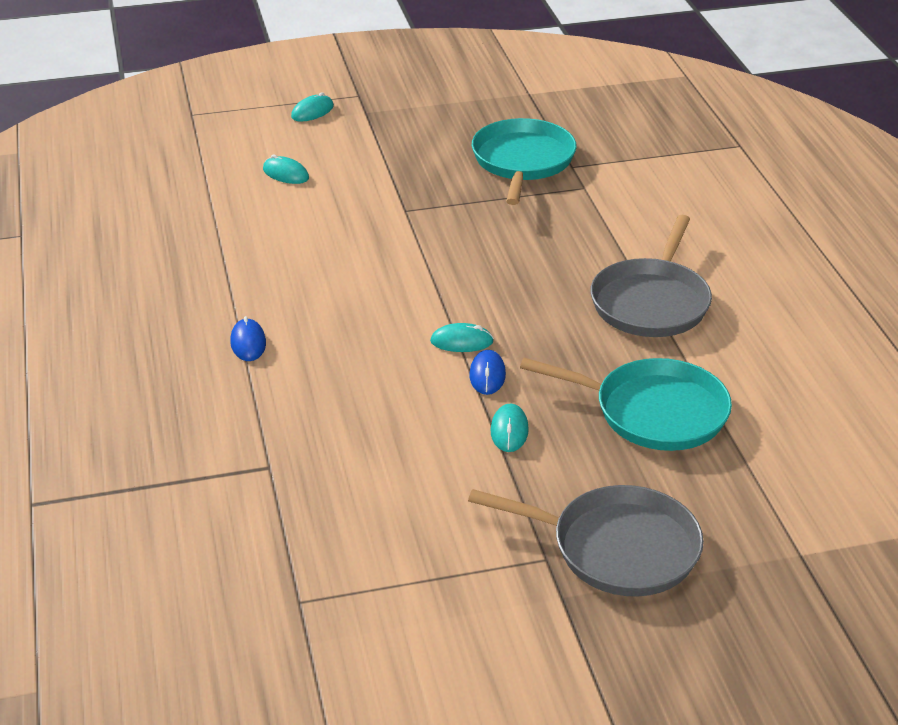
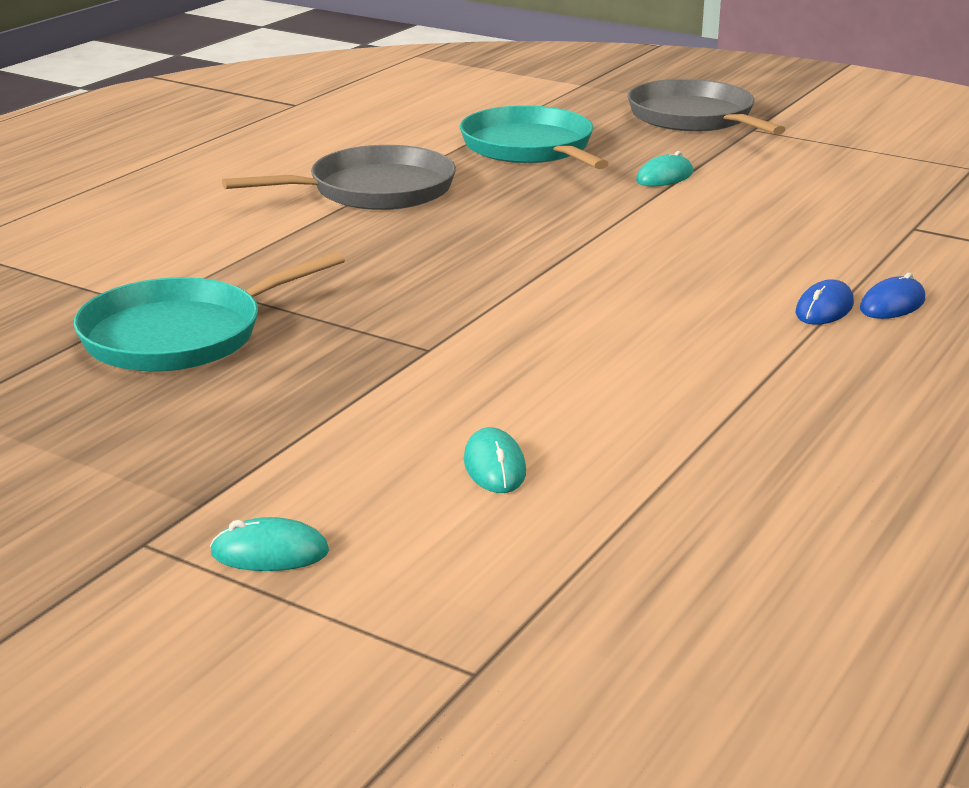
camera: 135 degrees left, 10 degrees down
(461, 341) = (598, 230): turquoise mouse -> none
(487, 375) = (619, 206): blue mouse -> blue mouse (892, 304)

